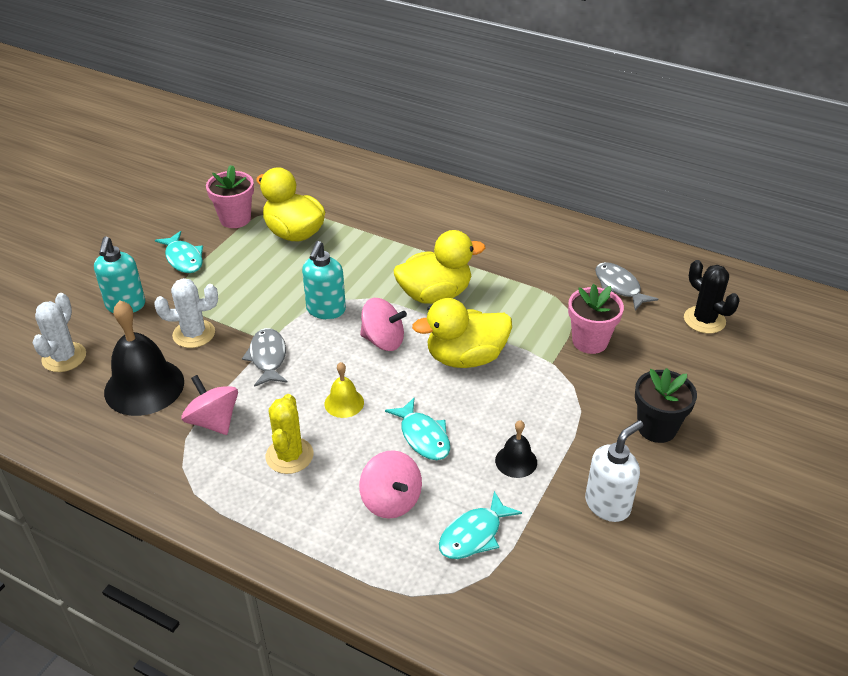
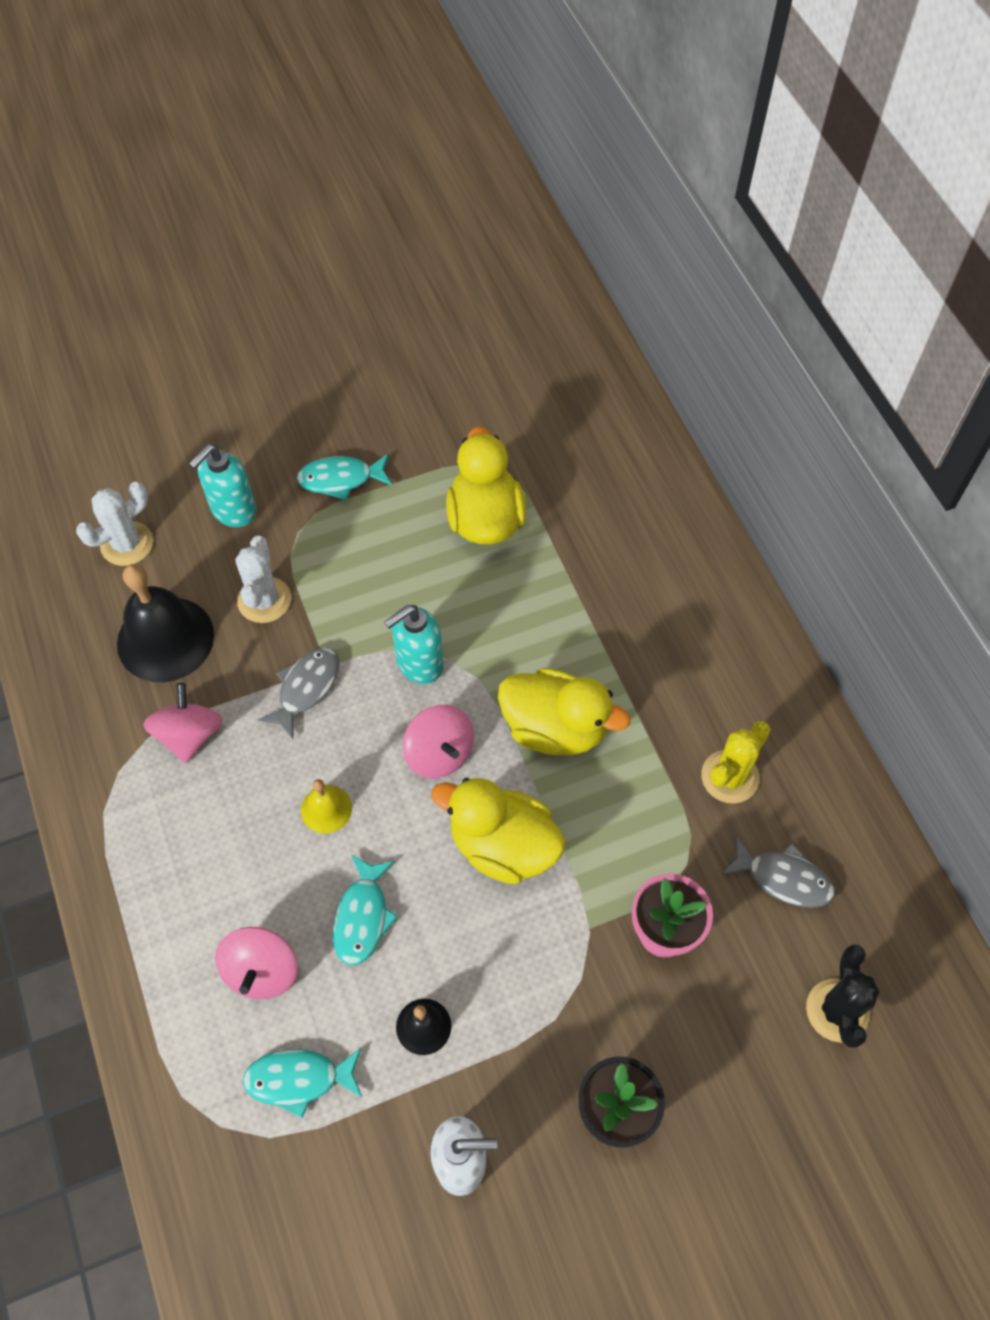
camera: 40 degrees right, 20 degrees up
(183, 259) = (340, 479): turquoise fish -> turquoise fish turned 75 degrees clockwise
(194, 334) = (264, 600): white cactus -> white cactus turned 60 degrees clockwise
(235, 219) = (441, 453): pink flower pot -> none
(289, 456) = (219, 836): yellow cactus -> yellow cactus (729, 777)
(619, 287) = (783, 878): grey fish -> grey fish turned 105 degrees clockwise

